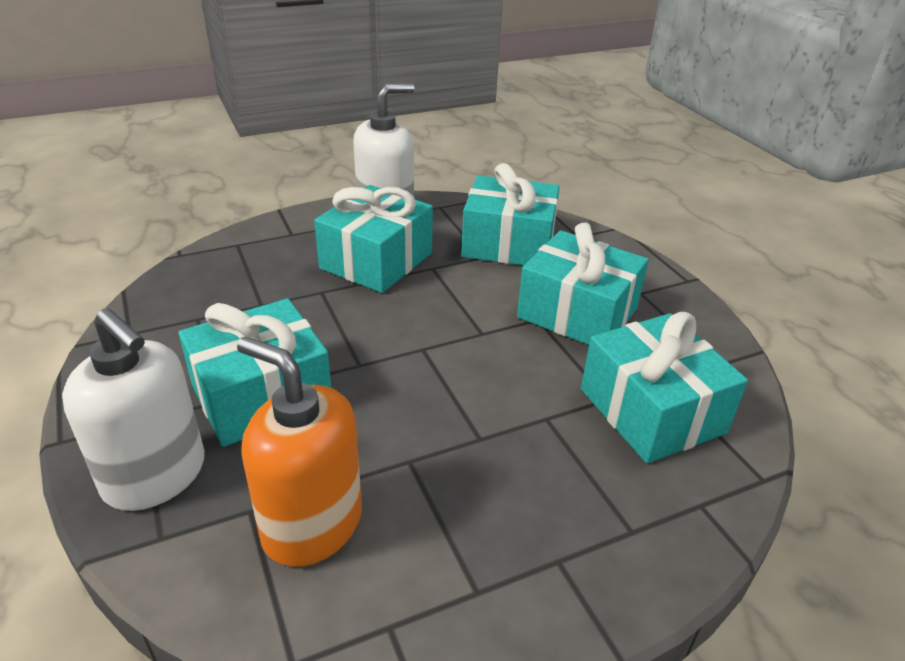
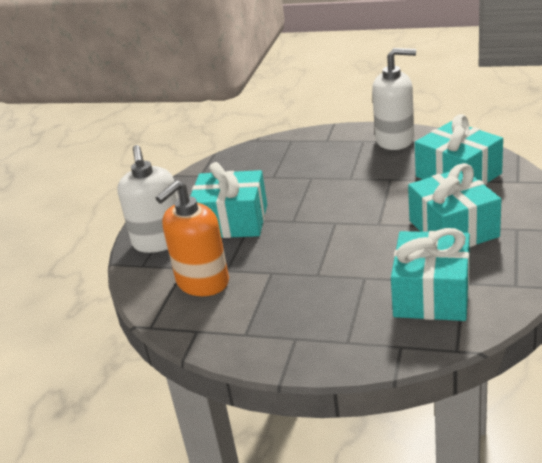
camera: 45 degrees right, 5 degrees down
(312, 525) = (202, 282): orange soap dispenser -> orange soap dispenser turned 120 degrees counterclockwise
(376, 260) = (359, 167): turquoise gift -> none

